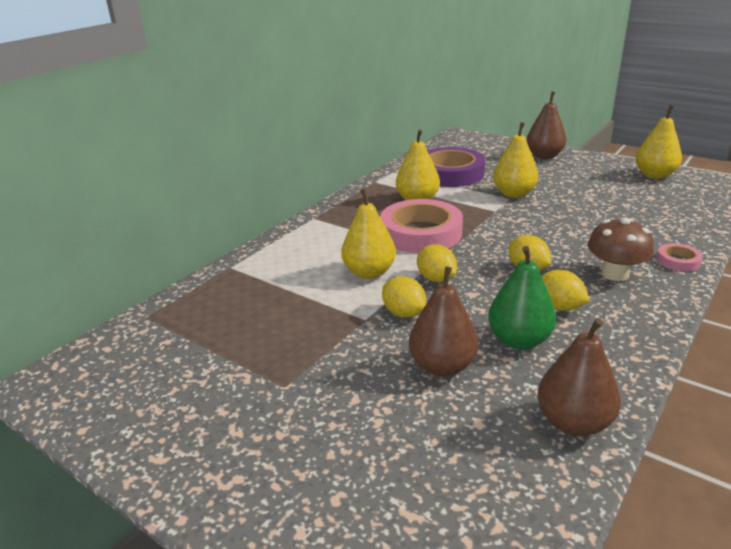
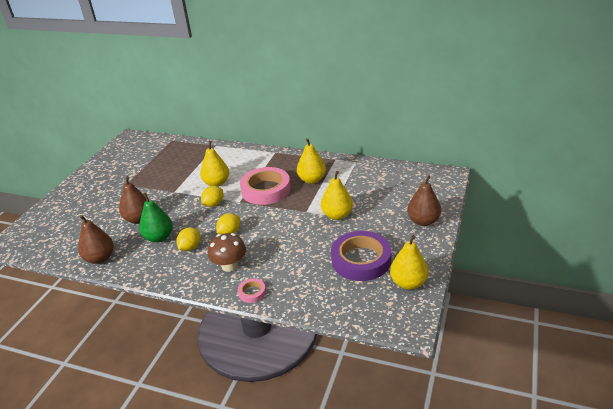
camera: 75 degrees right, 5 degrees up
(403, 313) = (180, 201): yellow lemon -> none
(450, 173) = (363, 184): purple tape -> purple tape (361, 260)

